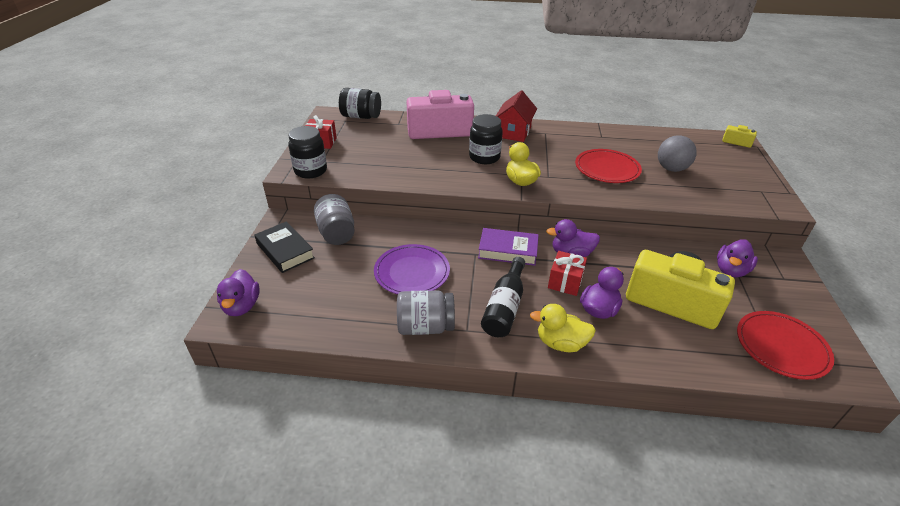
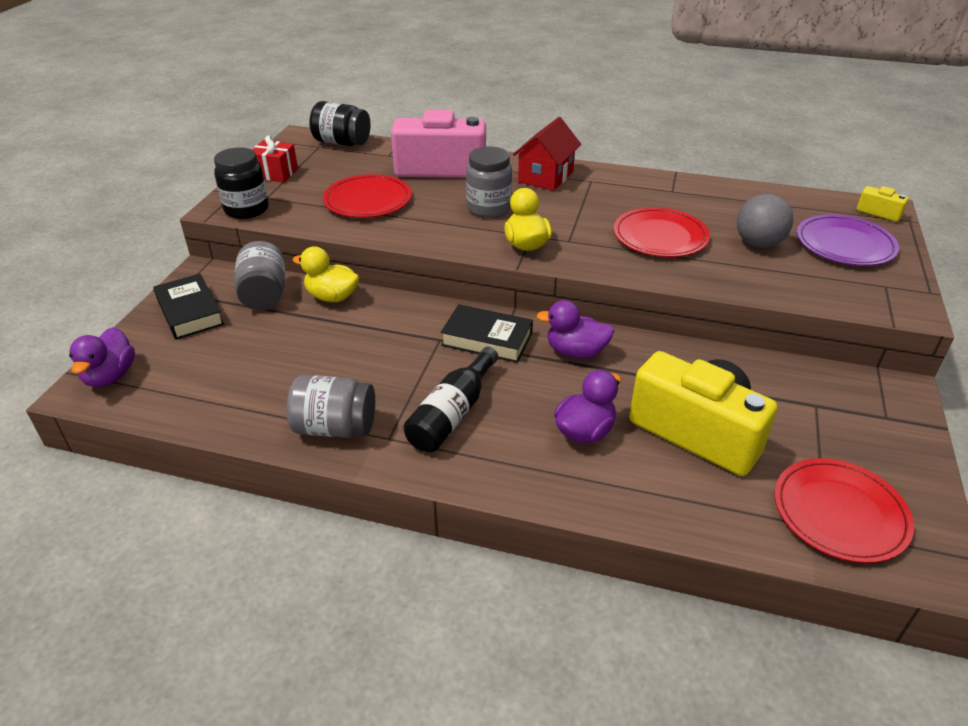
camera: 10 degrees right, 0 degrees up
(397, 158) = (367, 200): none -> red plate
(412, 272) = (344, 355): purple plate -> purple plate (845, 244)
(484, 157) = (489, 208): black jar -> grey jar
(508, 250) = (487, 339): purple book -> black book
(560, 343) = (511, 470): yellow duck -> yellow duck (332, 297)
(565, 282) = (551, 389): red gift -> none
(731, 270) = (807, 398): purple duck -> none

